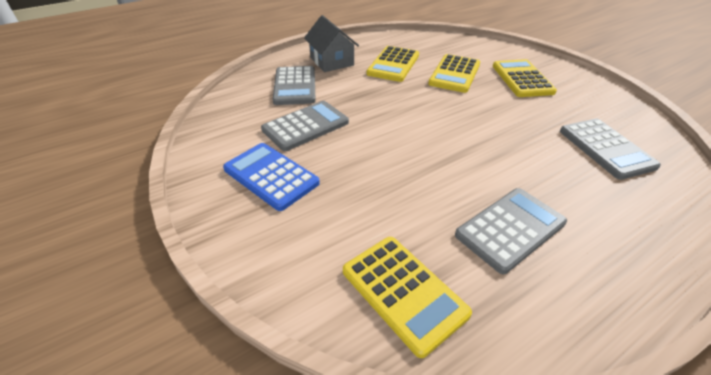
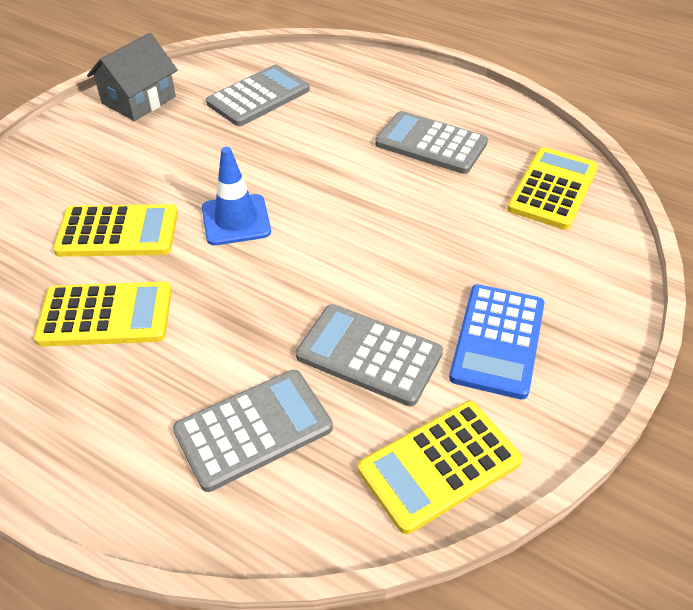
camera: 115 degrees left, 5 degrees up
(331, 61) = (122, 415): grey house -> grey house (139, 100)
(446, 109) = (236, 220): none -> blue traffic cone
(522, 79) = (109, 164): yellow calculator -> yellow calculator (439, 466)

